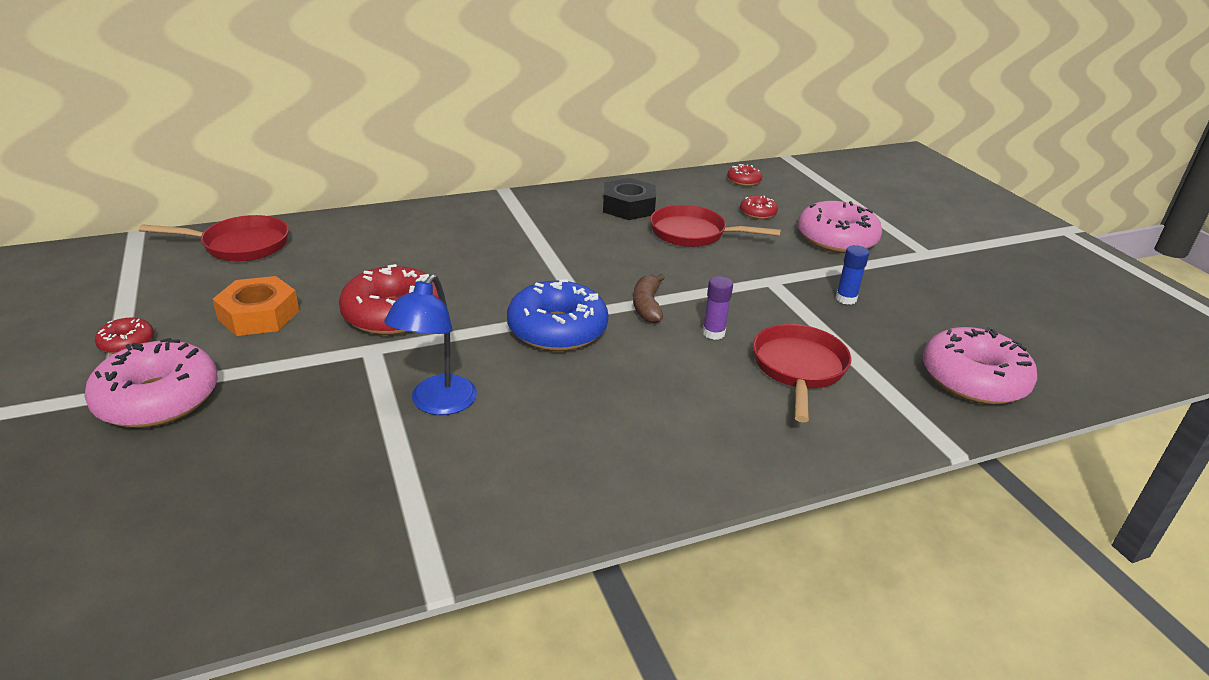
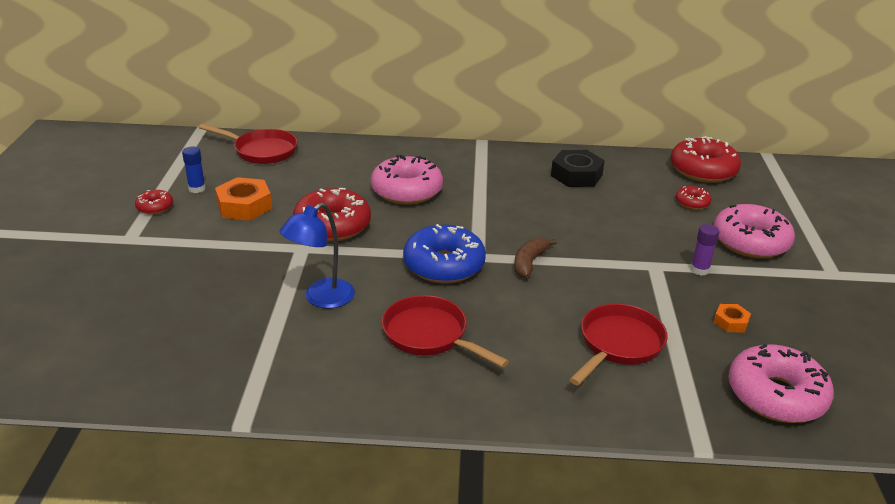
camera: 25 degrees right, 0 degrees up
(158, 399) = (153, 250): pink donut -> pink donut (407, 191)
(693, 234) = (616, 210): red pan -> red pan (429, 335)
(713, 333) = (568, 298): purple glue stick -> purple glue stick (699, 270)
(743, 181) = (703, 170): red donut -> red donut, size x2.07
(846, 299) = (712, 297): blue glue stick -> blue glue stick (197, 189)
(880, 319) = (731, 322): none -> orange nut

